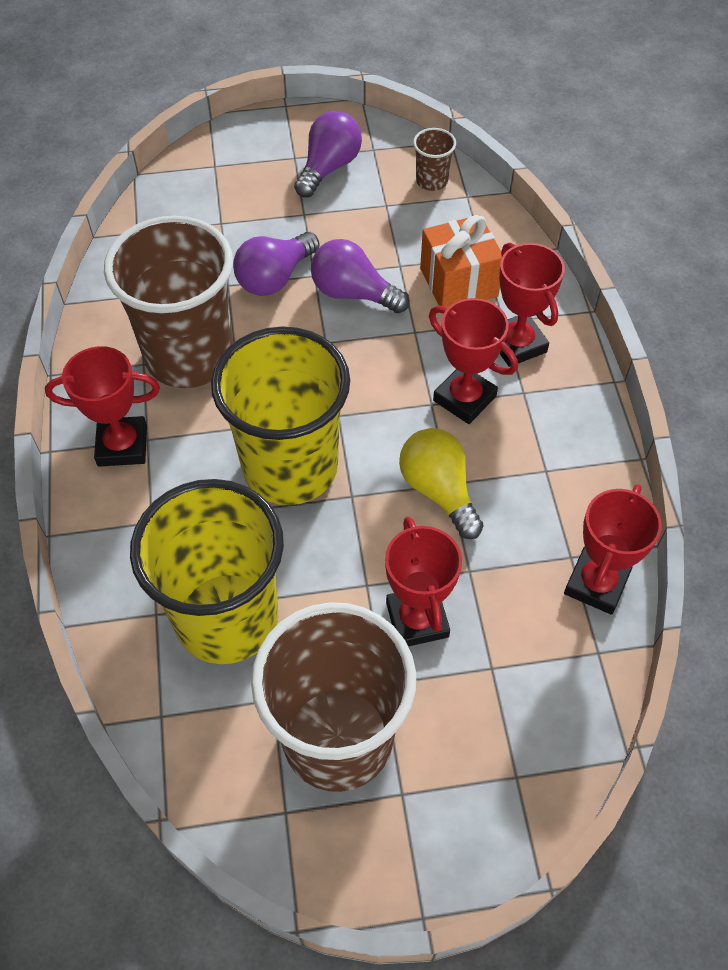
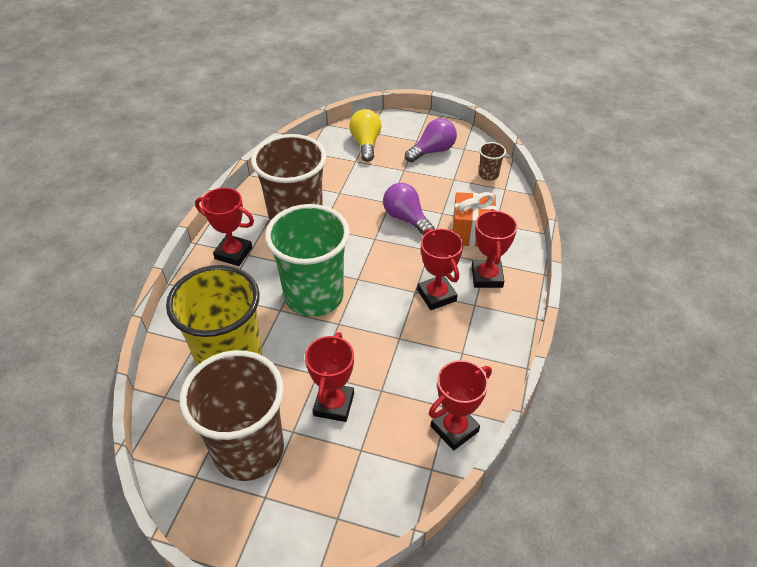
camera: 25 degrees right, 10 degrees down
(275, 278) = (367, 197): purple light bulb -> none
(290, 467) = (314, 296): yellow cup -> green cup
(439, 490) = (390, 339): yellow light bulb -> yellow light bulb (366, 143)

